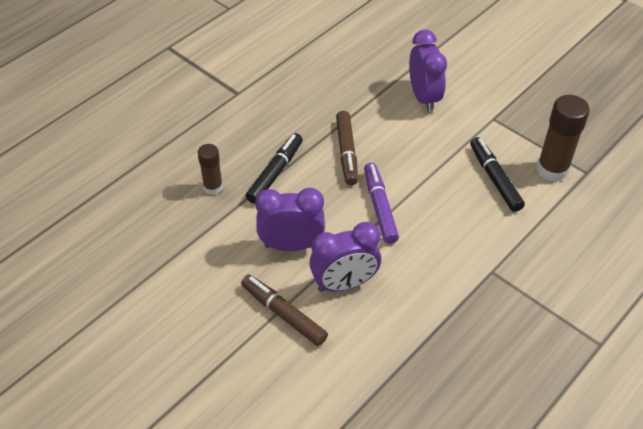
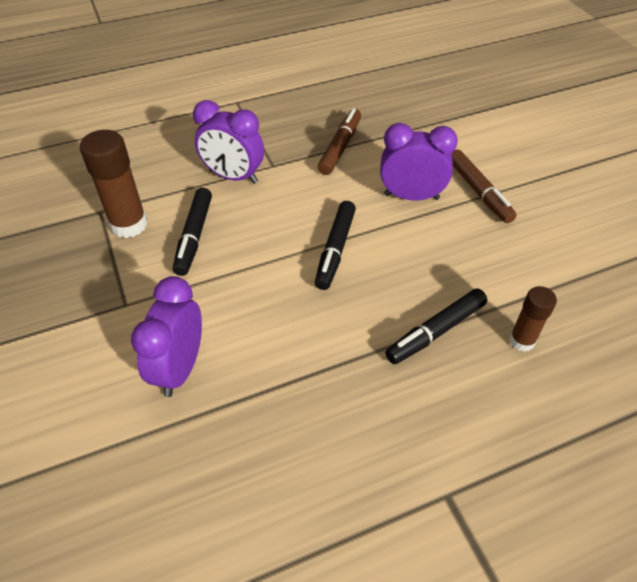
camera: 155 degrees left, 0 degrees up
(291, 245) = (449, 244): purple clock -> purple clock (233, 176)
(346, 152) = (333, 326): brown marker -> brown marker (340, 147)
(380, 207) = (335, 250): purple marker -> black marker

